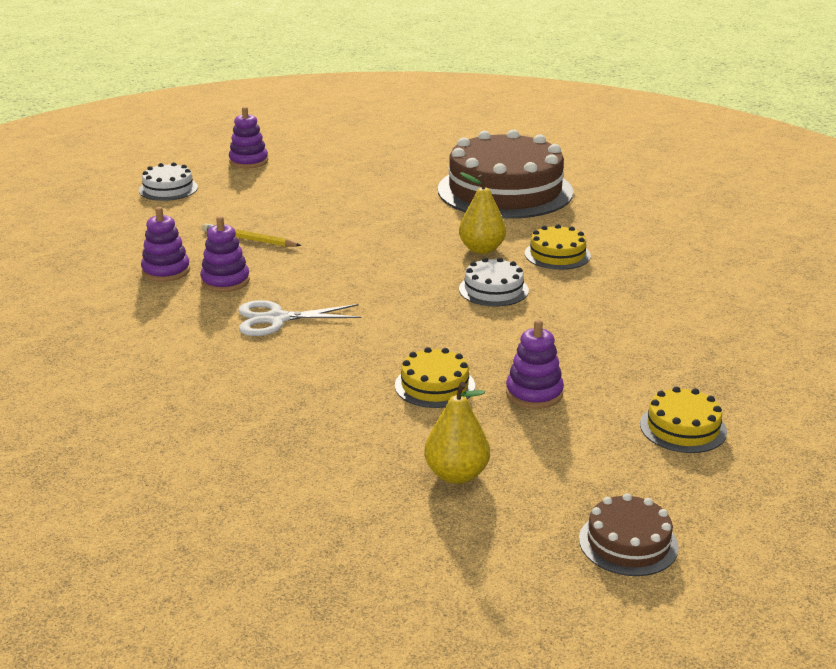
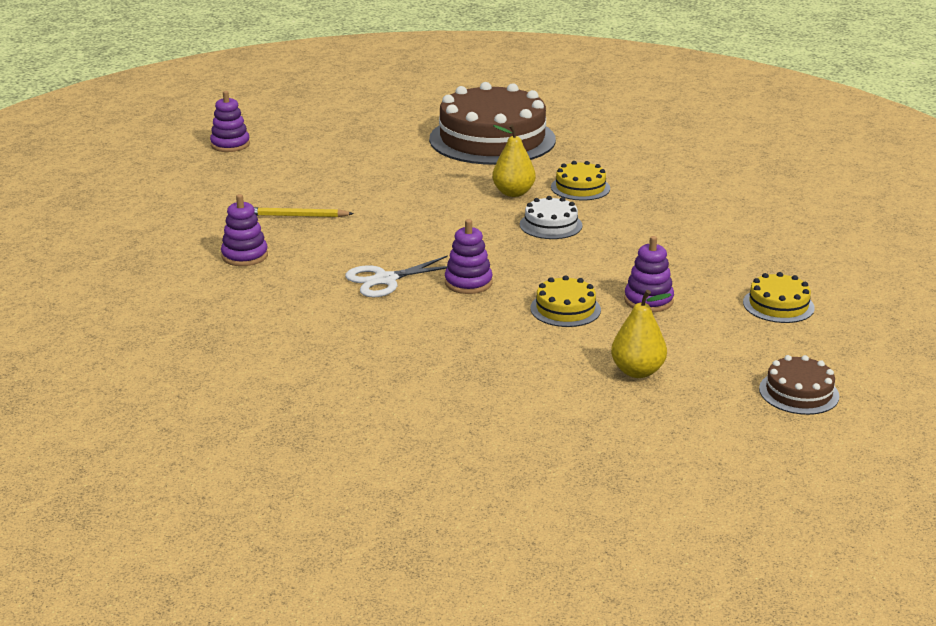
camera: 20 degrees left, 0 degrees up
(168, 189) = (174, 181): white cake -> none
(225, 281) = (309, 256): purple stacking toy -> purple stacking toy (468, 283)

